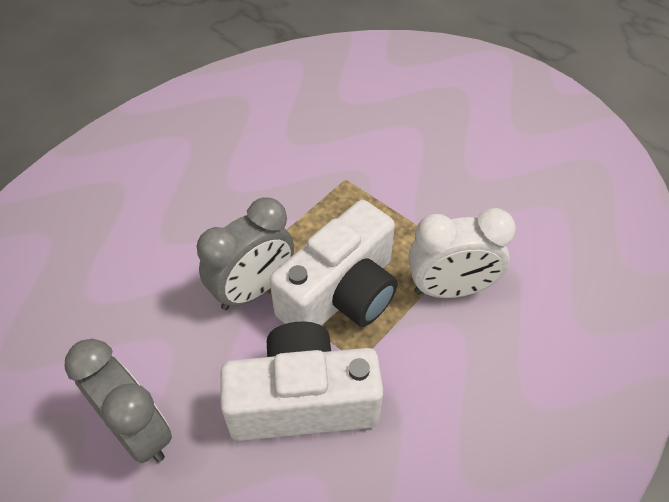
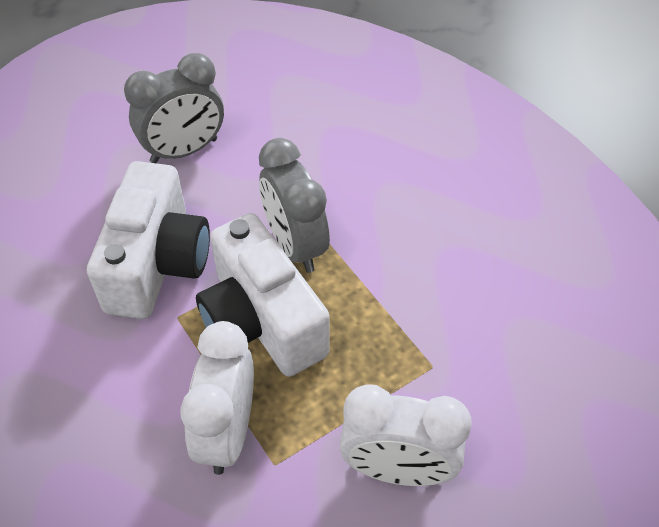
camera: 105 degrees right, 0 degrees up
(433, 185) = (397, 469): none -> white clock

